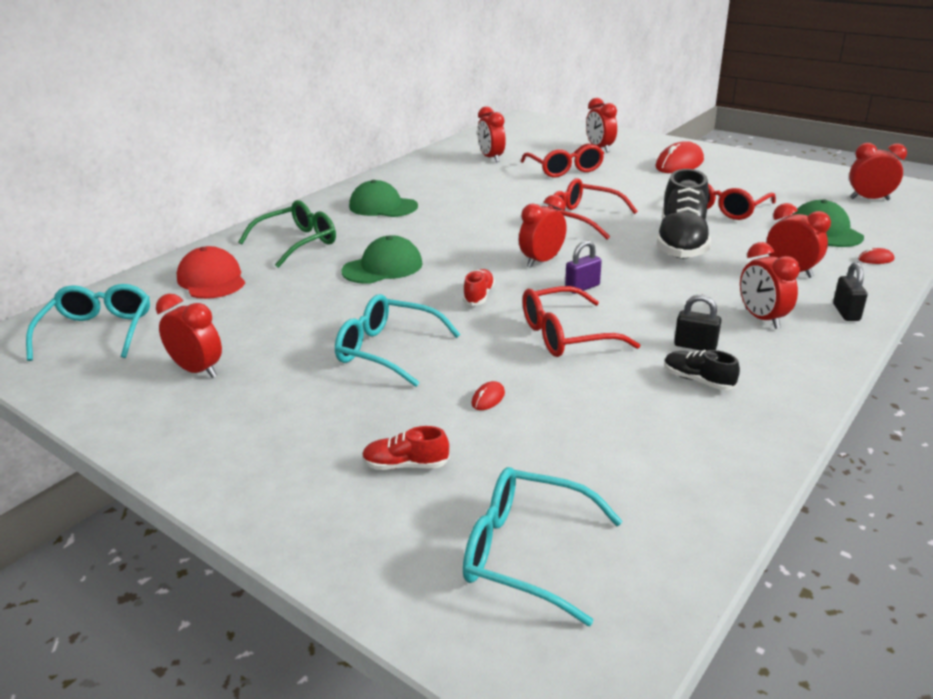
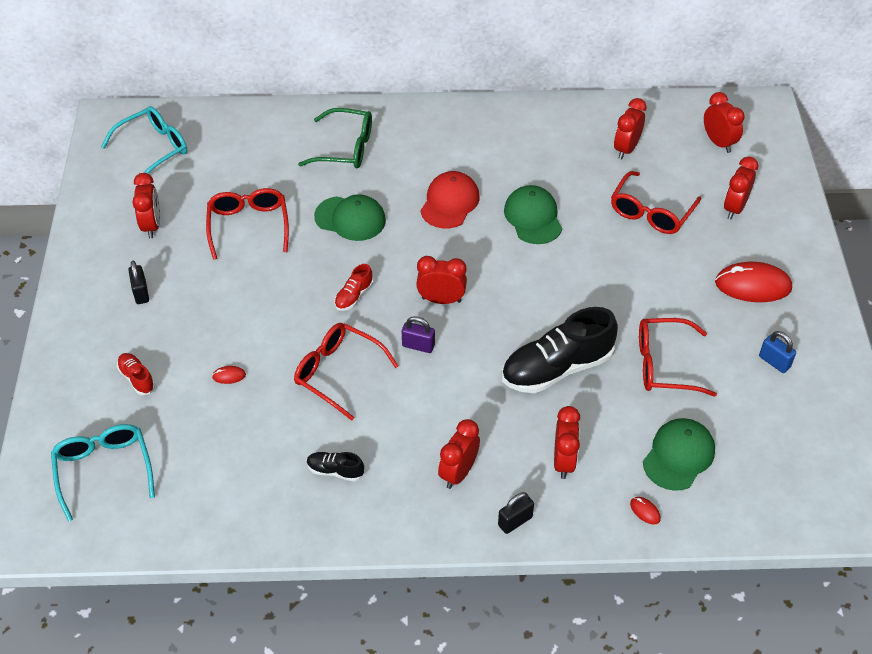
camera: 50 degrees right, 20 degrees up
(211, 280) = (255, 147): red cap -> red cap (449, 202)
(383, 206) = (452, 149): green cap -> green cap (533, 217)
(387, 350) = (243, 294): turquoise glasses -> none
(479, 296) = (354, 296): red shoe -> red shoe turned 150 degrees clockwise
(582, 218) = (547, 282): red glasses -> red glasses (248, 225)
(695, 346) = (382, 450): black padlock -> black padlock (141, 293)
(698, 380) = (335, 471): black shoe -> black shoe turned 75 degrees counterclockwise
(760, 178) = (774, 362): none -> blue padlock
(869, 199) = (800, 465): red clock -> red clock (718, 143)

